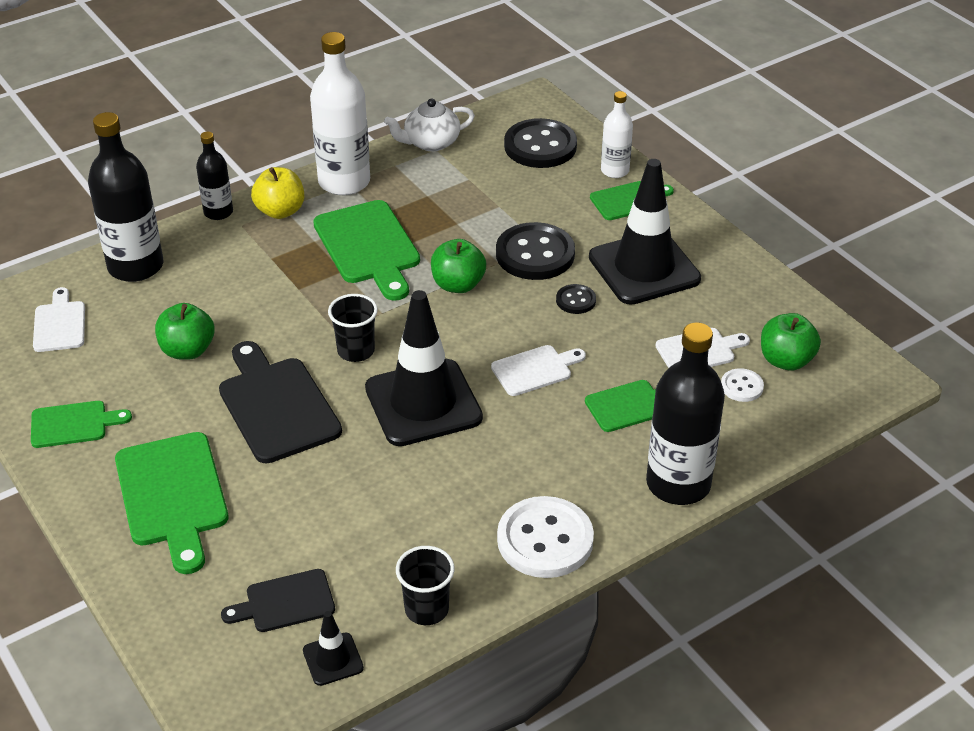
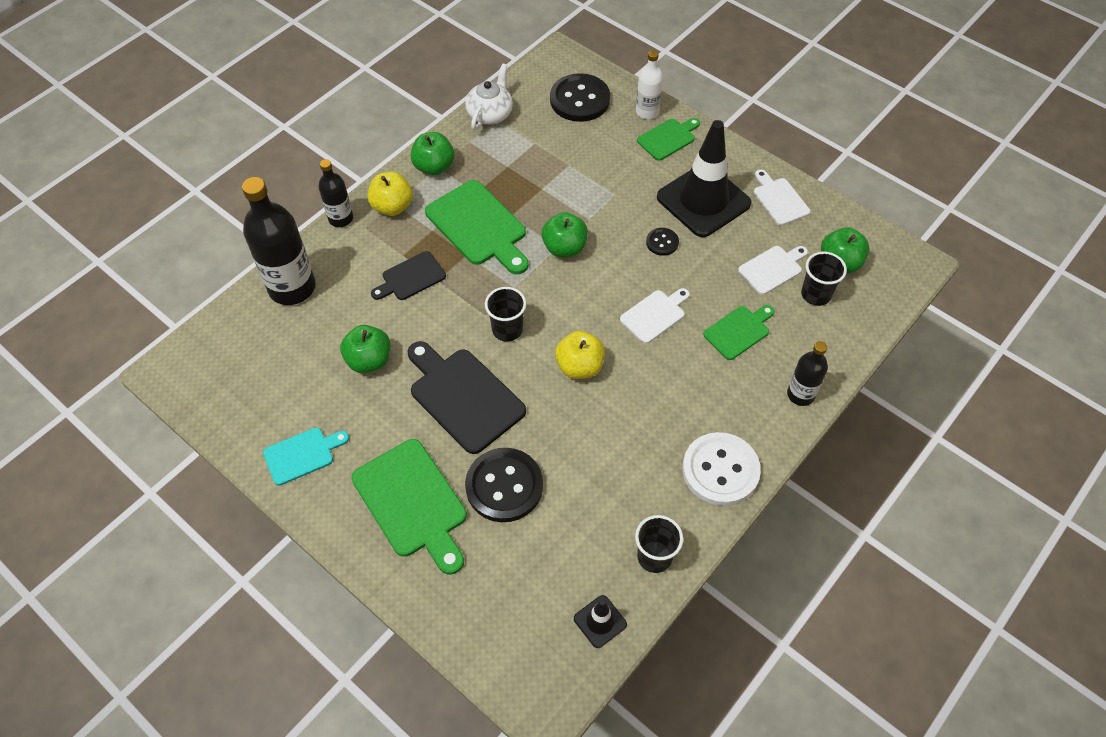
camera: 15 degrees left, 15 degrees up
(59, 324) = (250, 359): white cutting board -> white cutting board (779, 199)
(73, 424) = (302, 454): green cutting board -> turquoise cutting board
(285, 602) = (542, 579): black cutting board -> black cutting board (411, 277)
(344, 182) = (434, 167): white bottle -> green apple
(423, 403) = (579, 366): black traffic cone -> yellow apple
(430, 143) = (490, 114): white teapot -> white teapot turned 150 degrees clockwise
(535, 254) = (614, 205): black button -> black button (504, 486)
(678, 484) = (800, 394): black bottle -> black bottle, size x0.55
(741, 386) = (816, 294): white button -> black cup

